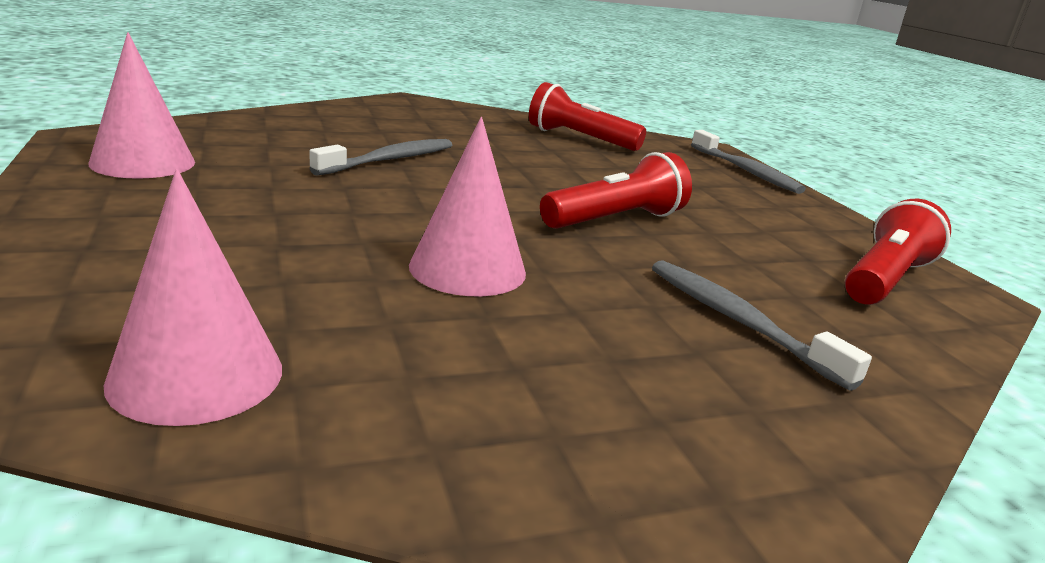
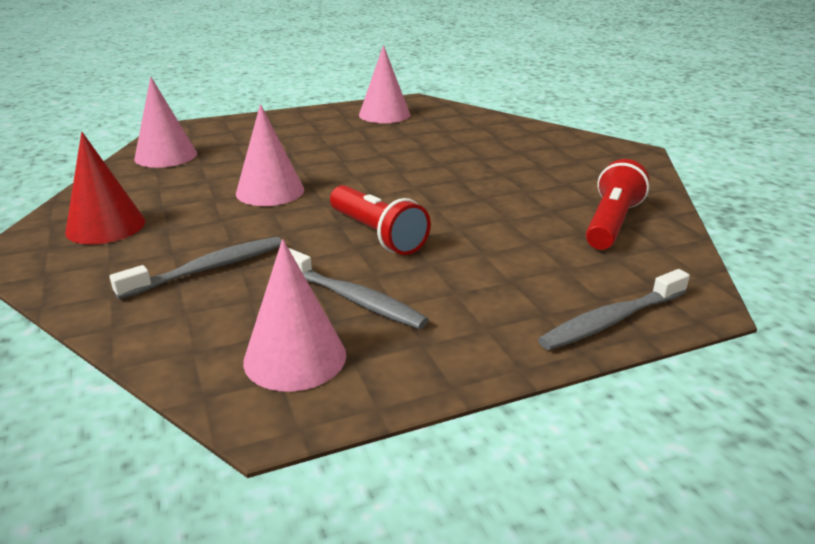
camera: 90 degrees right, 5 degrees up
(390, 160) = (448, 160): grey toothbrush -> grey toothbrush (353, 299)
(613, 429) = (106, 226): none -> red cone
(884, 279) = (295, 357): red flashlight -> pink cone

